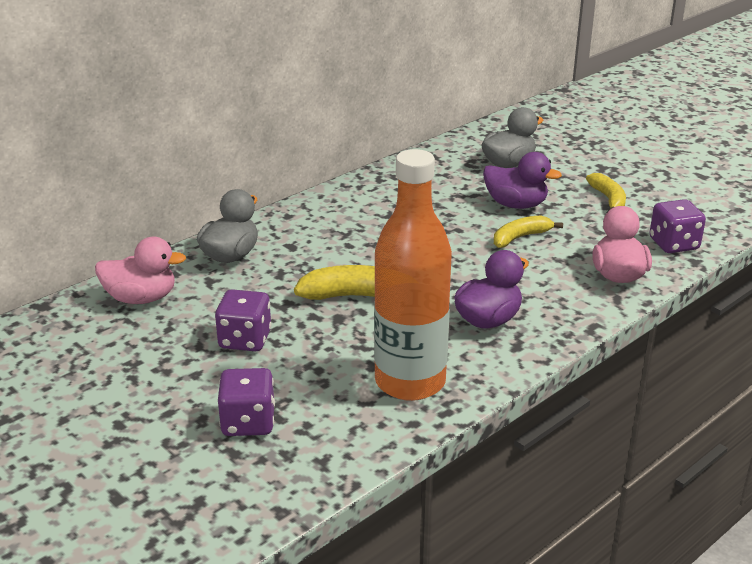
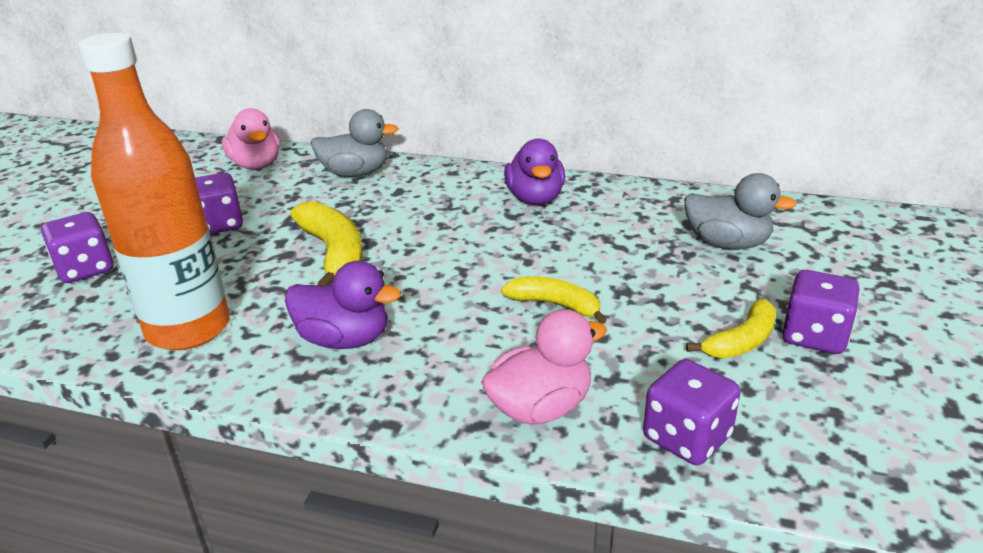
camera: 60 degrees right, 0 degrees up
(516, 204) = (632, 278): purple duck -> purple duck (535, 199)
(621, 180) = (814, 336): none -> purple dice

